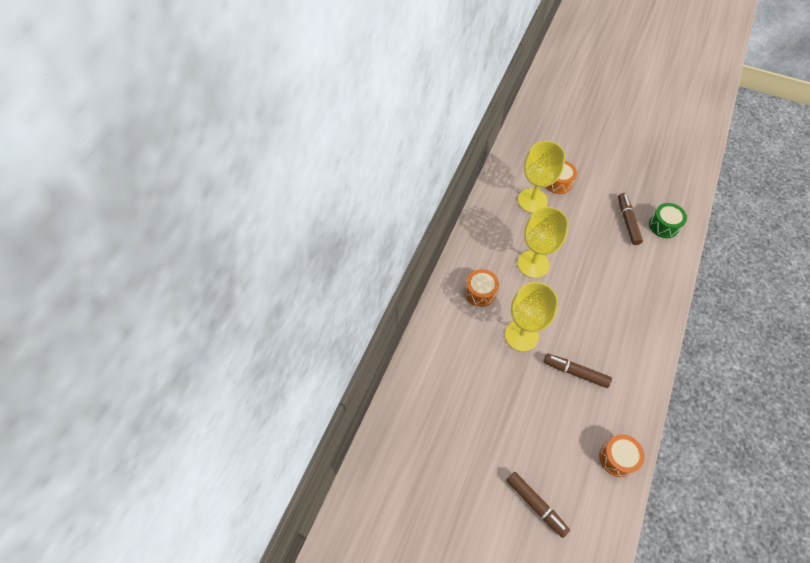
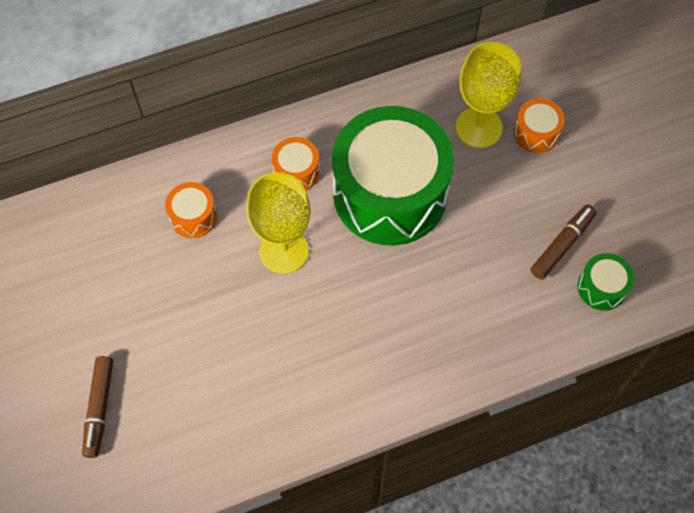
camera: 45 degrees right, 5 degrees up
(533, 264) = (390, 193): yellow goblet -> green drum
(575, 372) = (292, 336): brown marker -> none
(617, 458) = (227, 450): orange drum -> orange drum (193, 216)

